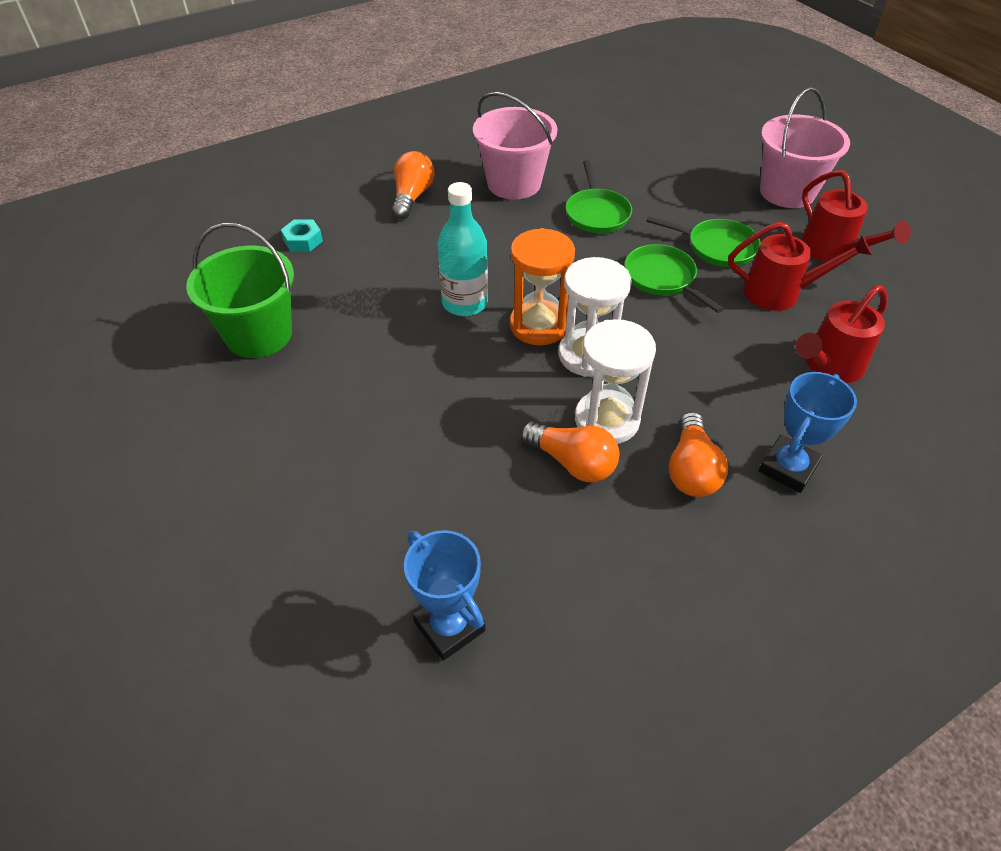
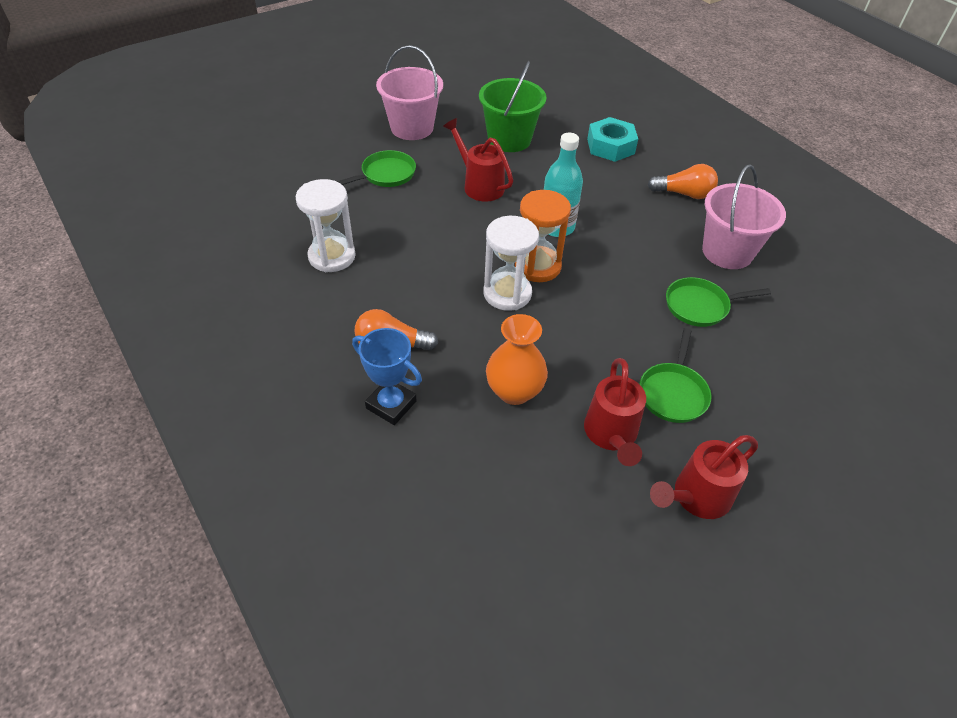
camera: 85 degrees right, 0 degrees up
(303, 241) = (610, 146): turquoise nut -> turquoise nut, size x1.74
(449, 626) = (284, 230): blue trophy -> none
(572, 462) = (400, 282): orange light bulb -> none
(607, 420) = (439, 301): white hourglass -> white hourglass (332, 256)
(662, 278) = (613, 346): green pan -> green pan (385, 174)
(741, 358) = (514, 391): none -> orange vase
(787, 192) = (800, 472): pink bucket -> pink bucket (412, 128)
(828, 366) = (510, 456): red watering can -> red watering can (479, 185)

